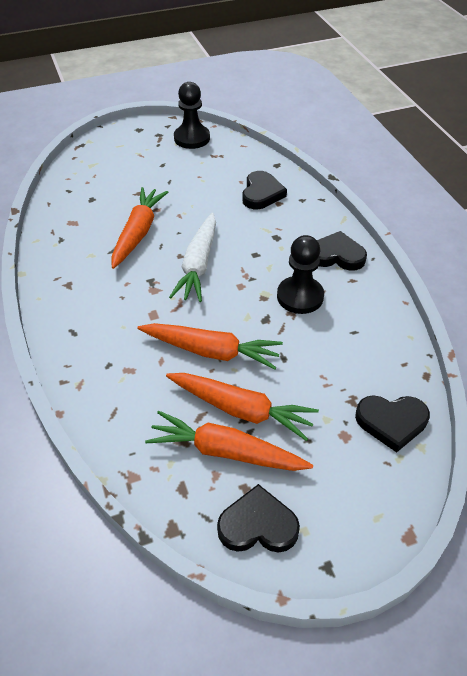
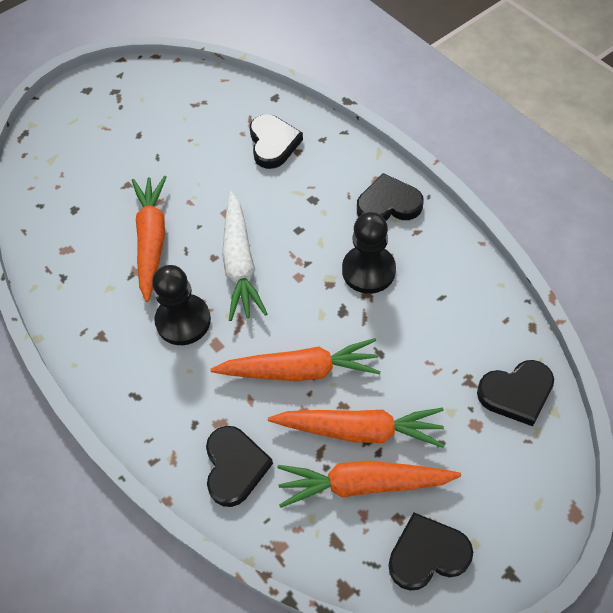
camera: 15 degrees left, 10 degrees up
(125, 405) = (235, 467): none -> black heart
(192, 138) = (158, 86): black pawn -> black pawn (183, 321)

